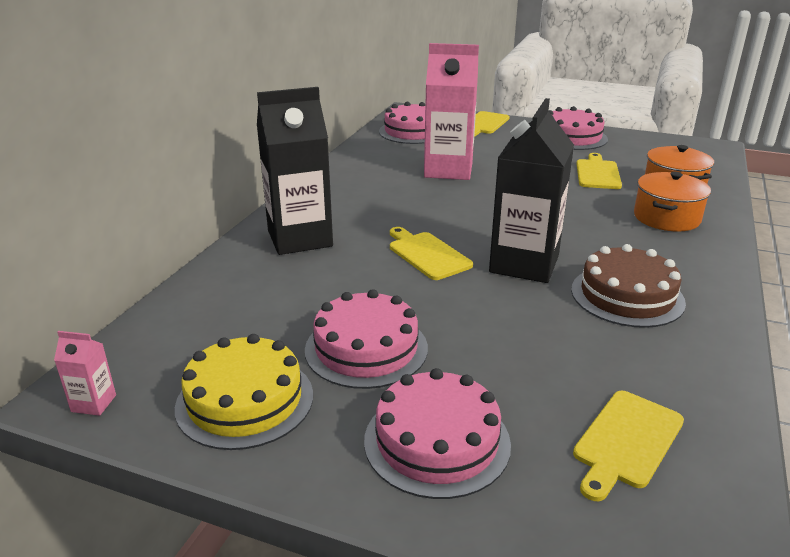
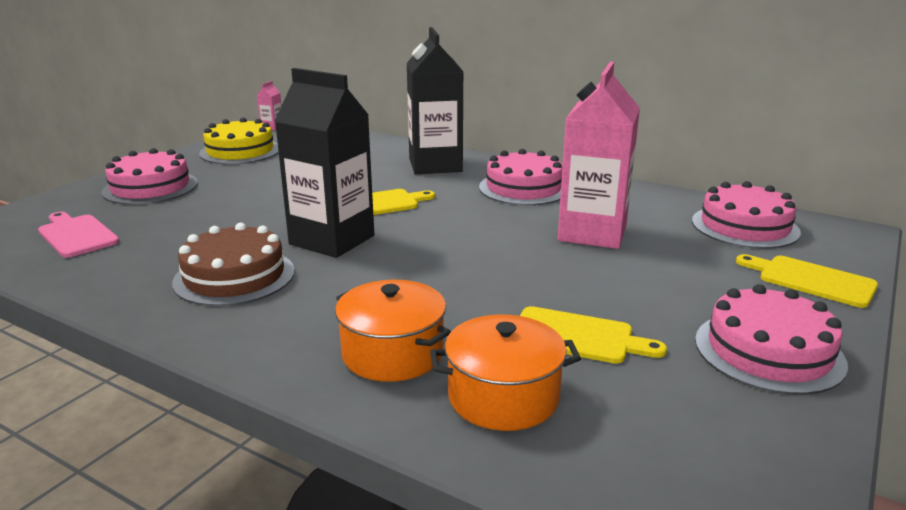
camera: 100 degrees right, 5 degrees down
(366, 348) = (259, 177): pink cake -> pink cake (524, 188)
(626, 441) = (76, 235): yellow cutting board -> pink cutting board

